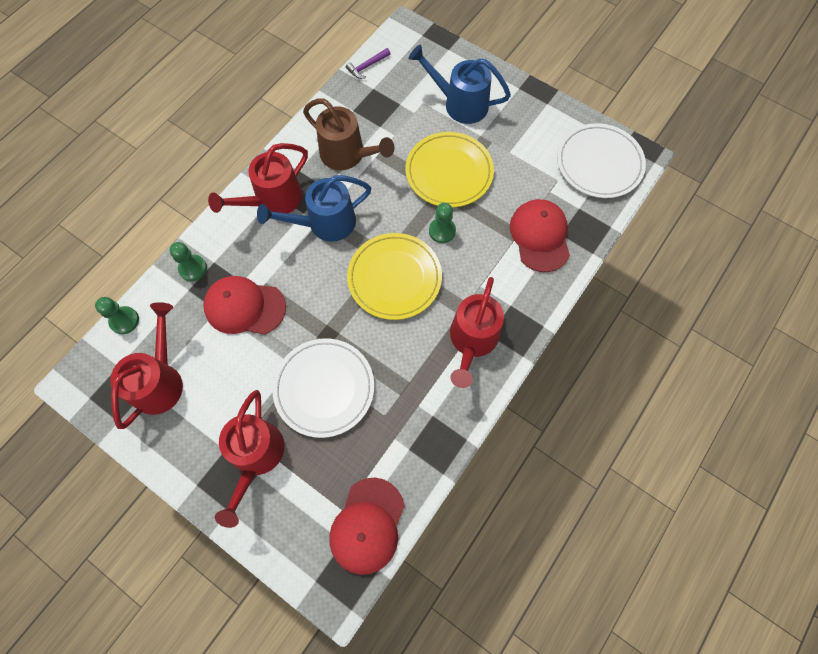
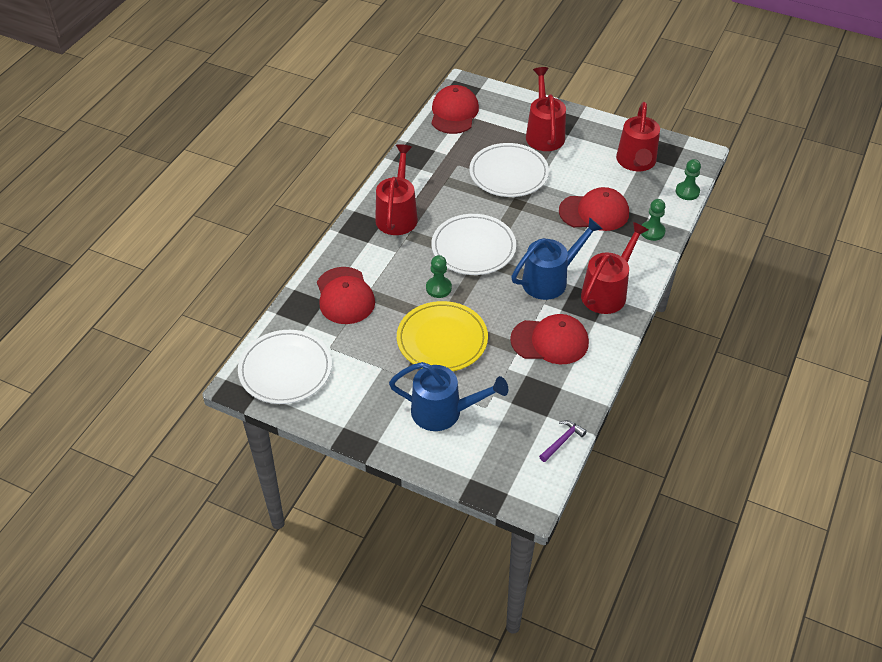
camera: 170 degrees right, 20 degrees down
(348, 155) = (550, 341): brown watering can -> red cap
(394, 278) = (473, 247): yellow plate -> white plate

